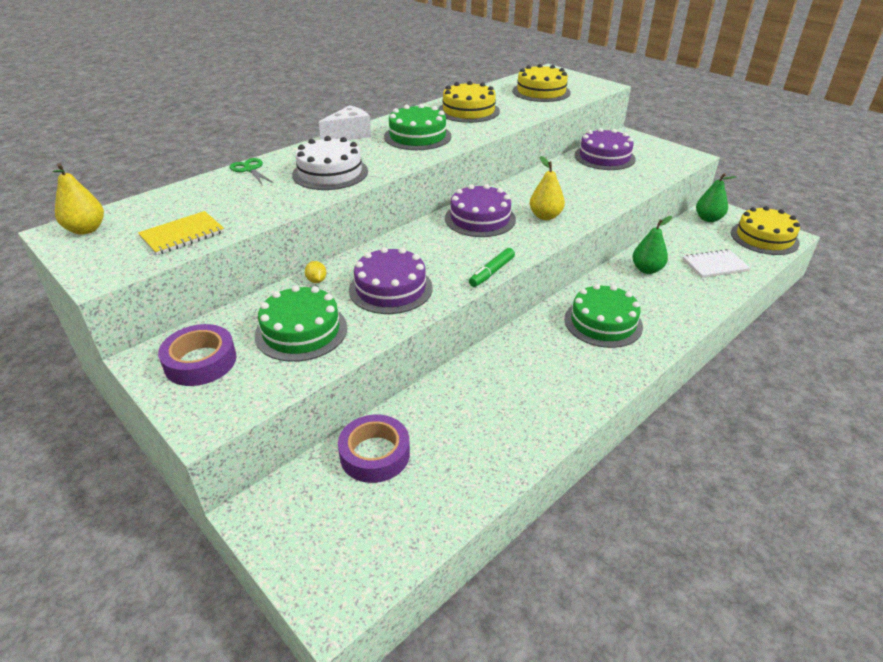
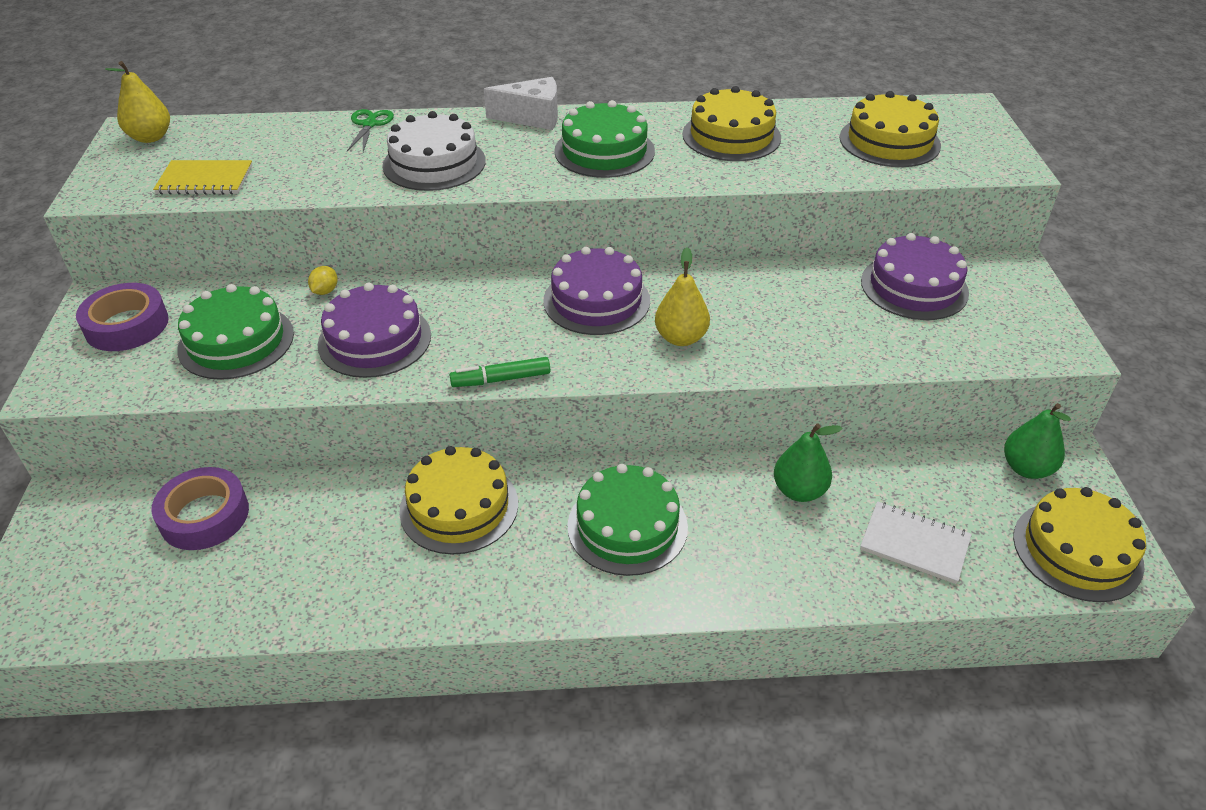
camera: 40 degrees right, 5 degrees up
(514, 361) = (459, 507): none -> yellow cake

